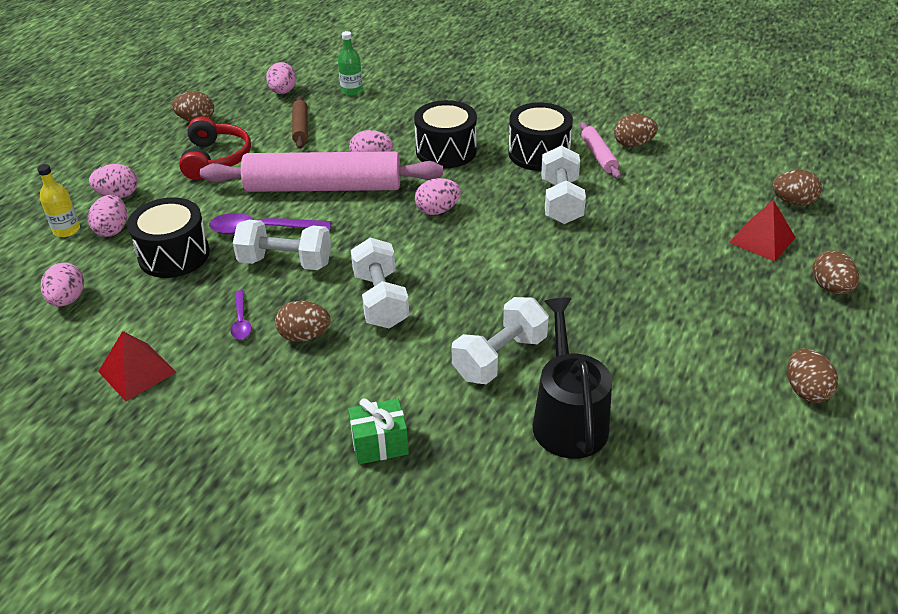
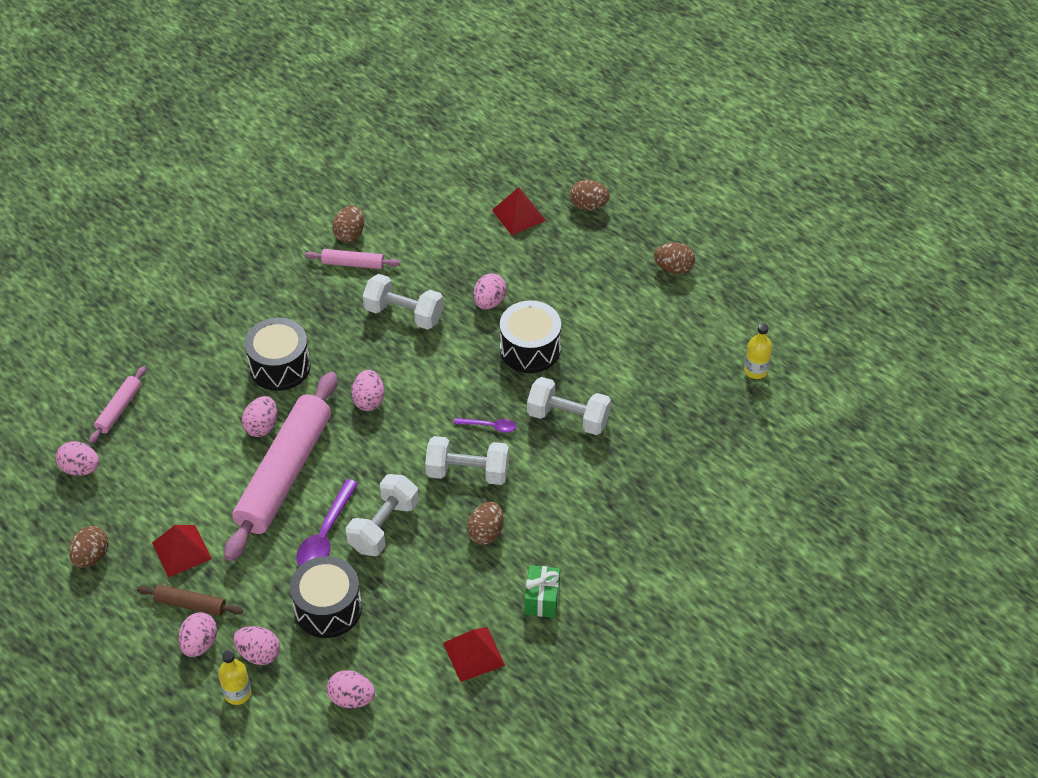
camera: 70 degrees left, 10 degrees up
(216, 159) = (181, 551): red headphones -> red pyramid
(241, 321) = (446, 572): purple spoon -> purple spoon (489, 426)
(300, 128) = (165, 468): brown rolling pin -> brown rolling pin (190, 604)
(352, 91) = (119, 409): green bottle -> pink rolling pin
(379, 444) = (620, 513): green gift -> green gift (542, 599)
(500, 358) = (568, 418): white dumbbell -> white dumbbell turned 45 degrees counterclockwise
(539, 153) = (324, 302): black drum -> black drum (530, 349)
(568, 419) = (643, 401): black watering can -> none
(622, 252) = (489, 302): none -> pink egg
(701, 529) = (755, 370): none -> yellow bottle
(793, 202) = (485, 175): brown egg -> none

